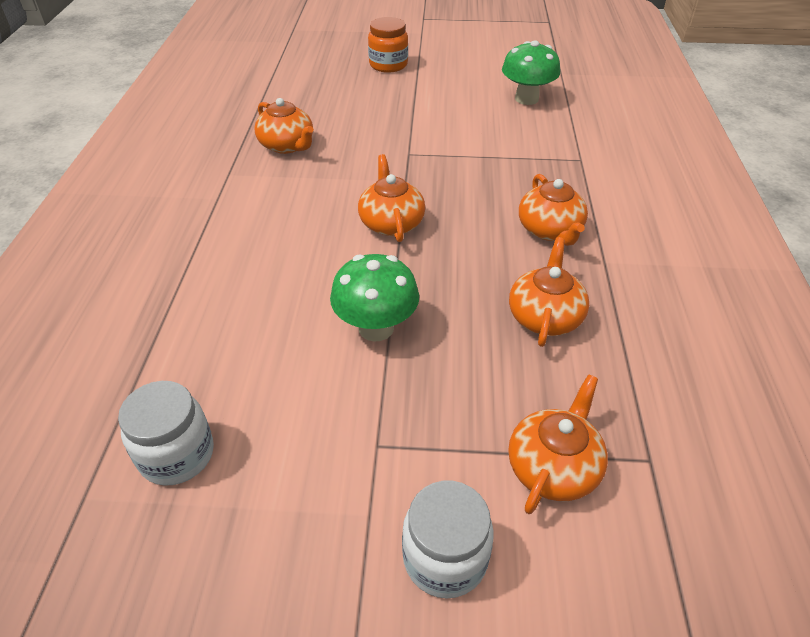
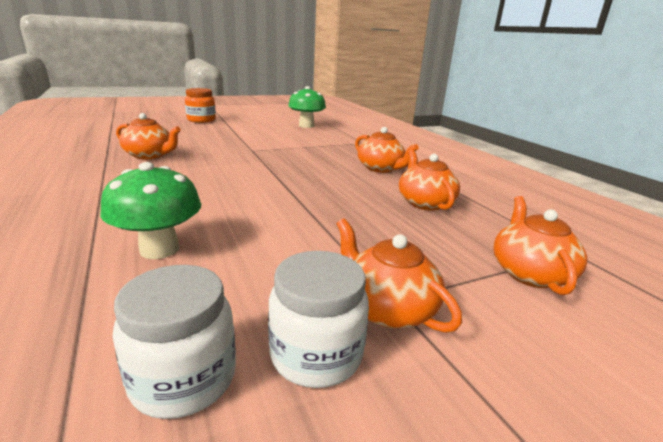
camera: 30 degrees left, 20 degrees down
(376, 328) = (315, 231): green mushroom -> green mushroom (159, 249)
(391, 223) = (271, 179): orange teapot -> orange teapot (387, 308)
(445, 558) = (539, 360): white jar -> white jar (316, 354)

